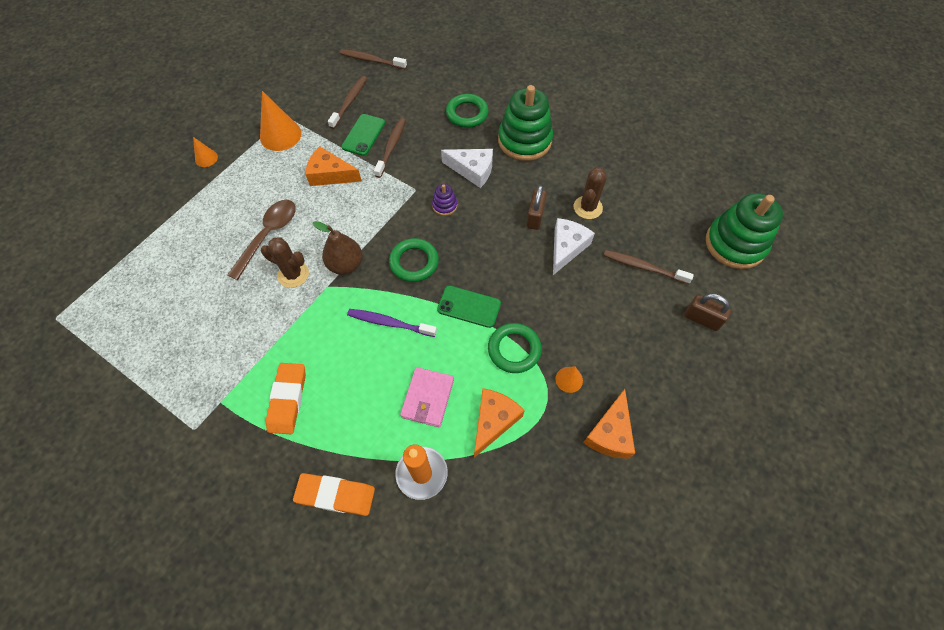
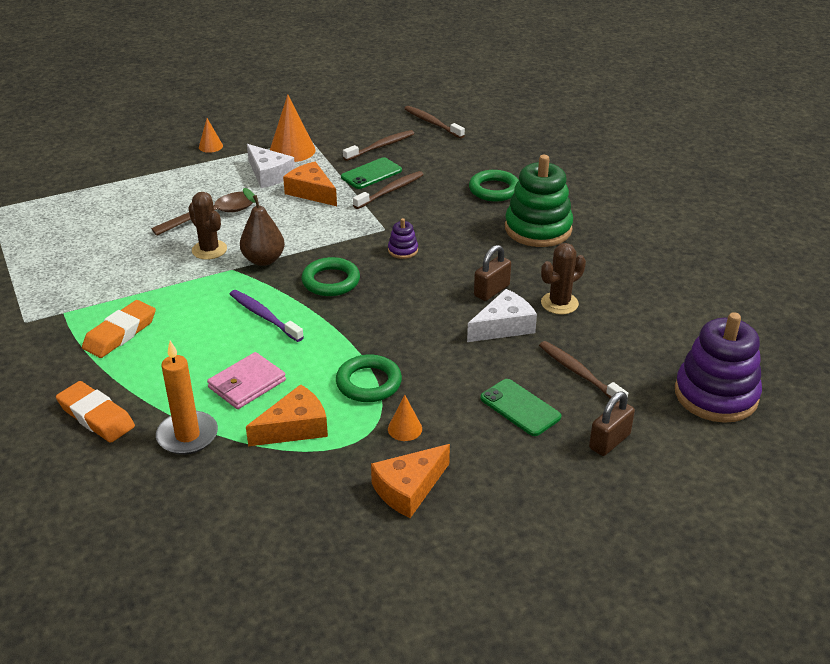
camera: 30 degrees right, 25 degrees down
(469, 306) = (354, 333): green phone -> green phone (520, 408)
(472, 170) = (458, 234): white cheese -> white cheese (269, 175)
(702, 319) = (609, 441): brown padlock -> brown padlock turned 75 degrees clockwise
(735, 244) = (716, 395): green stacking toy -> purple stacking toy

